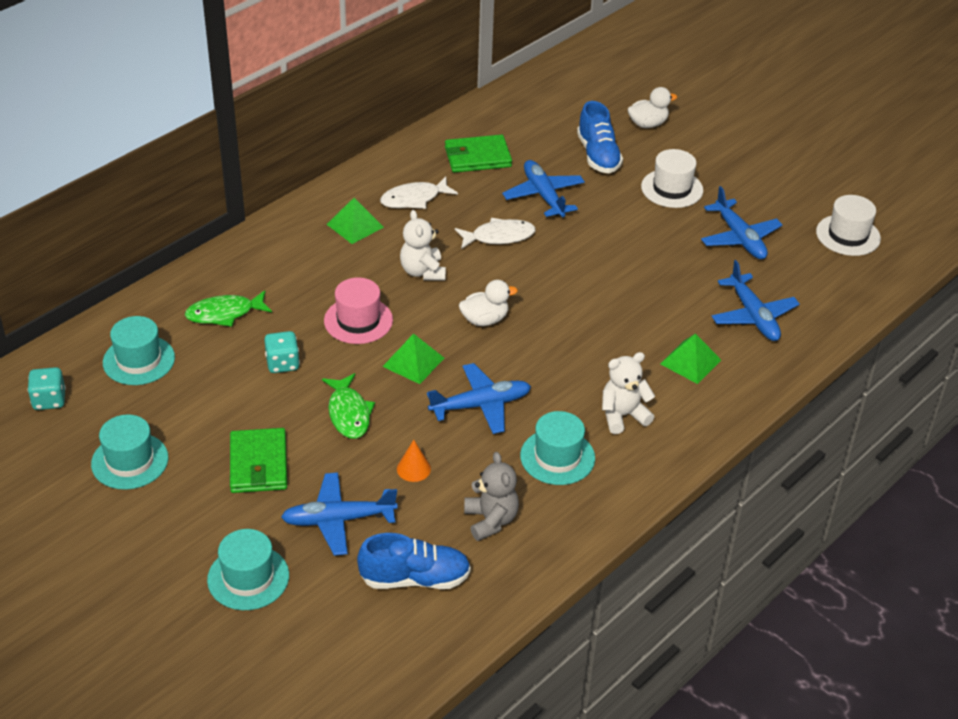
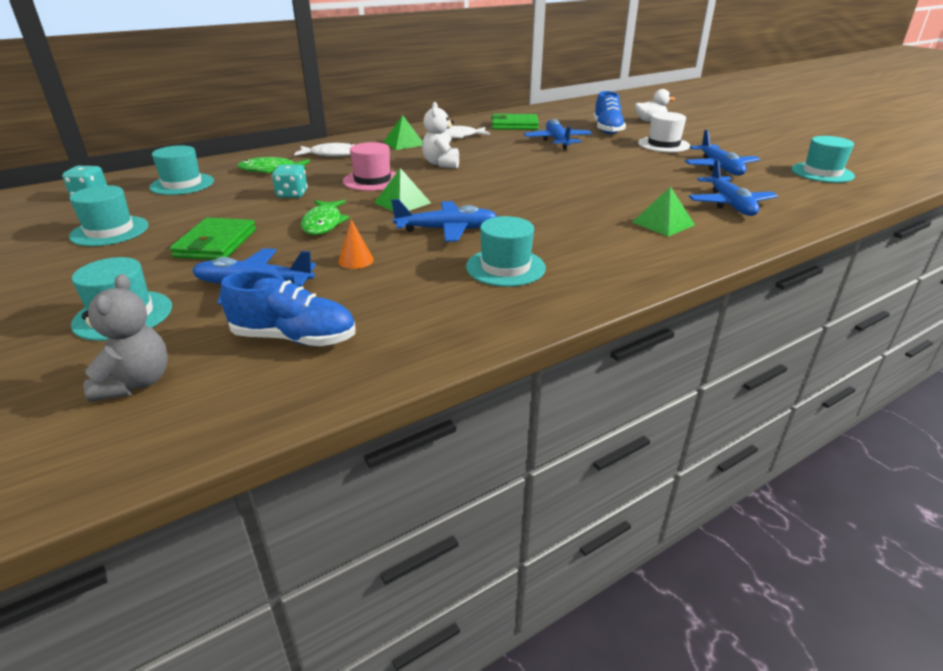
camera: 15 degrees right, 10 degrees down
(484, 320) = (478, 188): white duck -> none
(491, 520) = (410, 303): grey teddy bear -> grey teddy bear (136, 383)
(499, 236) = (513, 154): white fish -> white fish (332, 154)
(623, 416) = (585, 248): white teddy bear -> none
(848, 235) = (822, 173): white hat -> turquoise hat

